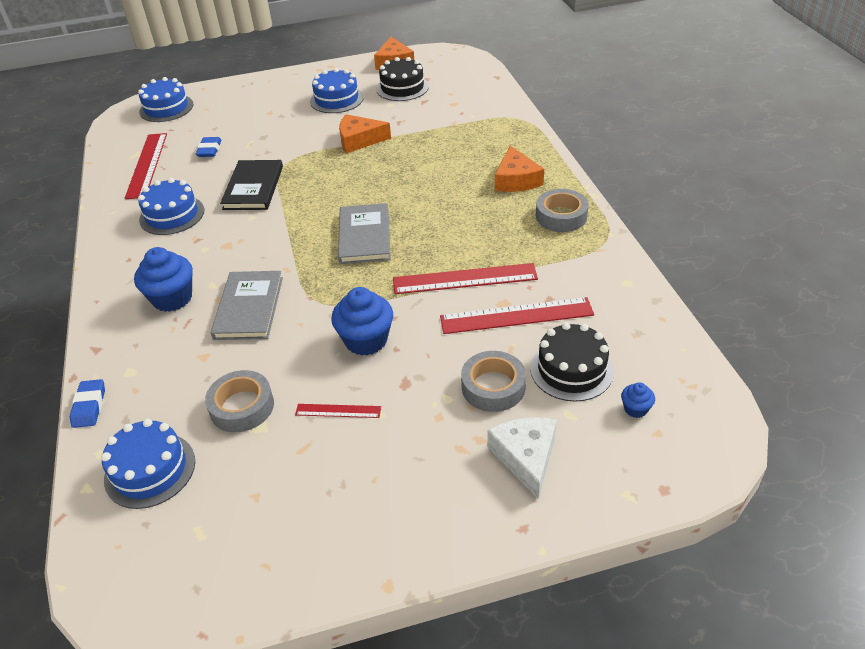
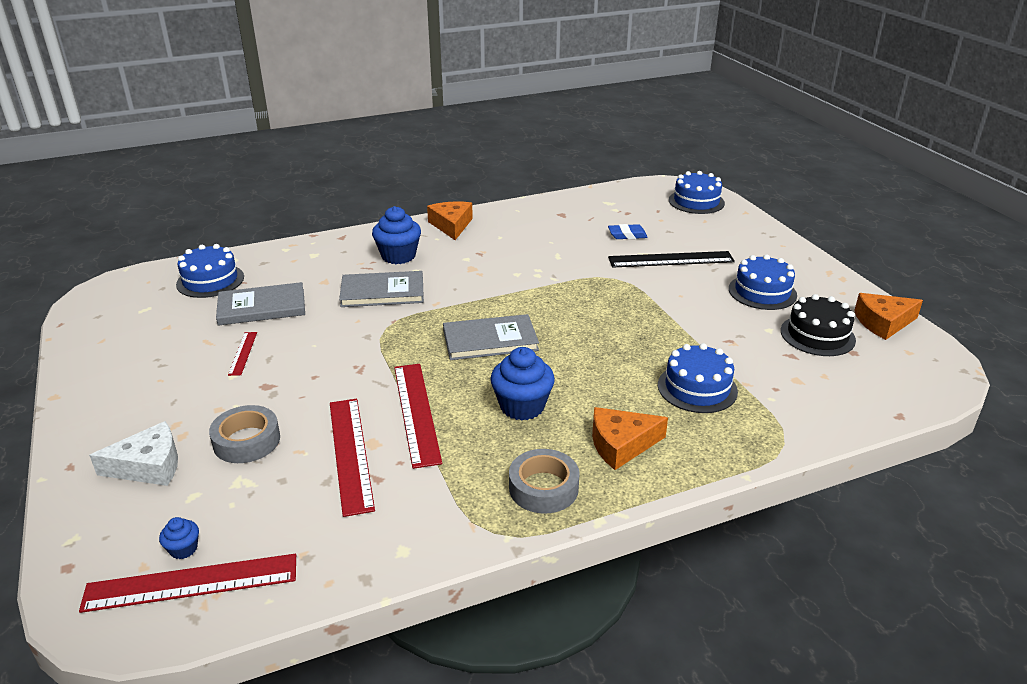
camera: 80 degrees right, 10 degrees down
(89, 406) = (281, 247): blue eraser -> none
(146, 165) = (592, 210): red ruler -> red ruler (191, 582)
(172, 215) = (515, 235): blue cake -> blue cake (697, 388)
(242, 407) = (262, 307): grey tape -> grey book
(253, 187) = (566, 267): black book -> none
(266, 132) = (671, 259): none -> black ruler
(359, 140) = (676, 317): orange cheese -> orange cheese (451, 225)
(366, 340) = (329, 358): blue cupcake -> blue cupcake (522, 406)
(571, 369) = (257, 497): black cake -> none

